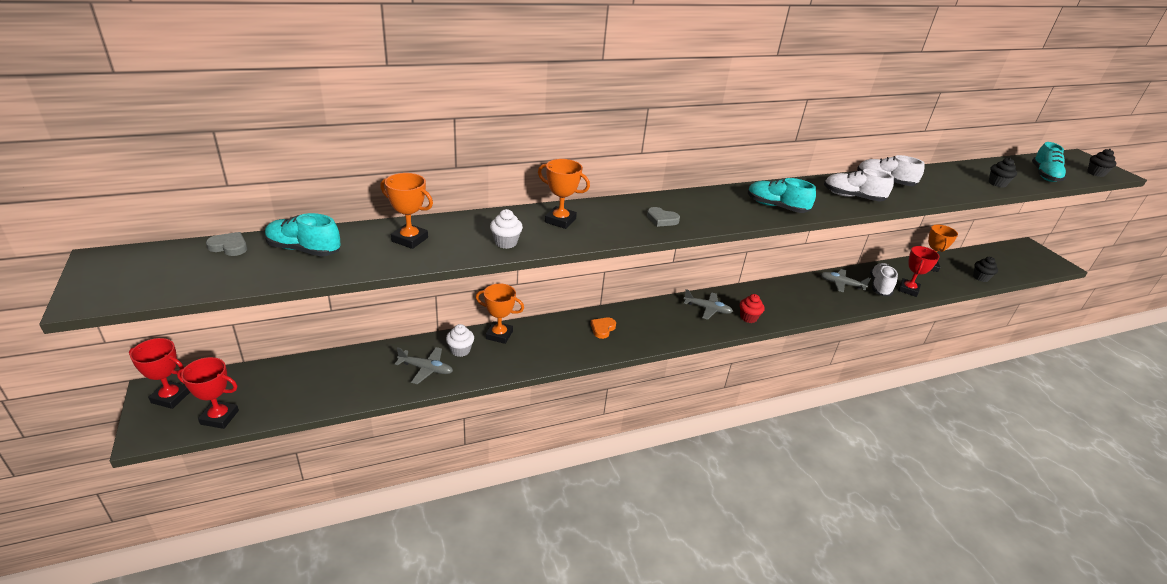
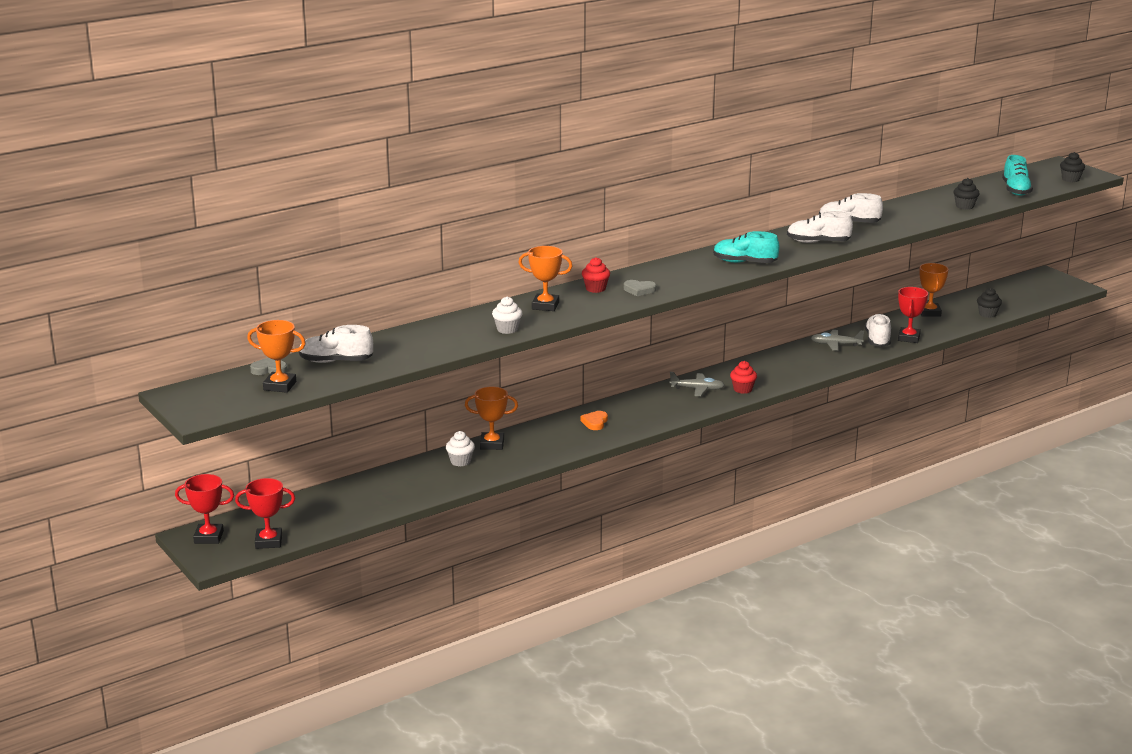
camera: 10 degrees left, 10 degrees down
(304, 250) = (336, 361): turquoise shoe -> white shoe
(410, 239) = (420, 340): orange trophy -> orange trophy (280, 386)
(426, 369) = (436, 480): grey plane -> none
(619, 210) = (595, 289): none -> red cupcake

